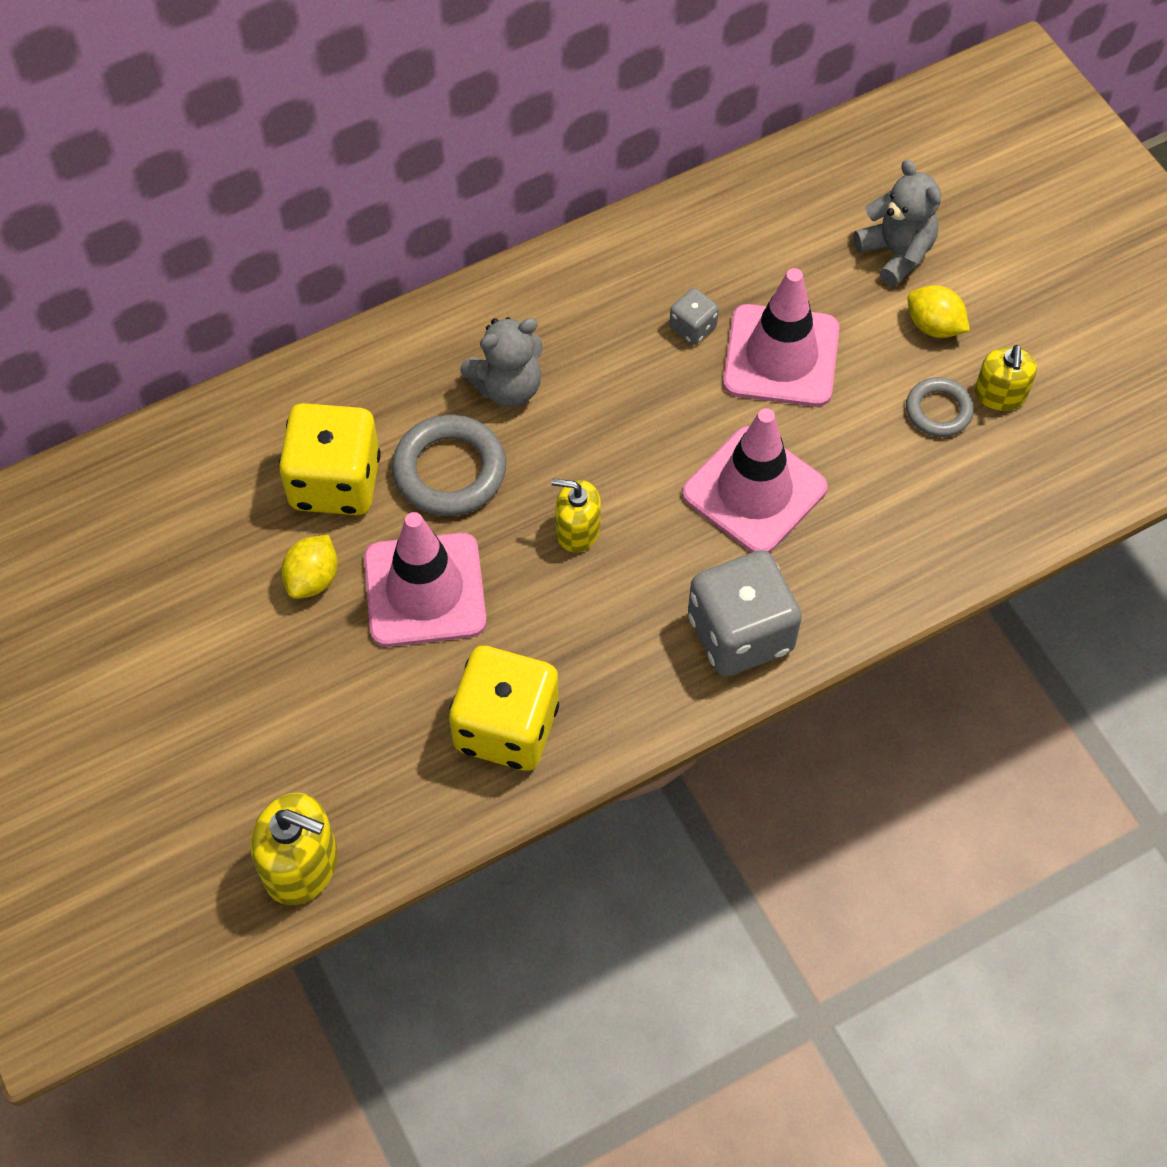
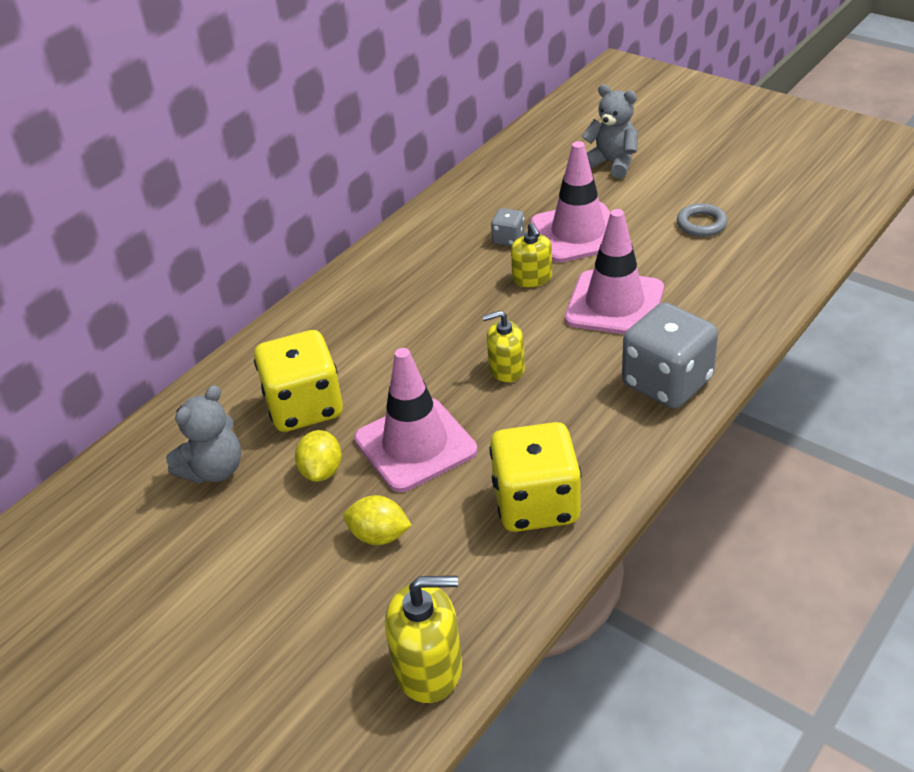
camera: 20 degrees left, 20 degrees down
(449, 471) = (388, 370): grey ring -> none
(507, 387) = (401, 311): grey teddy bear -> grey teddy bear (214, 470)
(934, 326) = (664, 187): yellow lemon -> yellow lemon (379, 536)
(1000, 394) = (733, 204): yellow soap dispenser -> yellow soap dispenser (532, 278)

